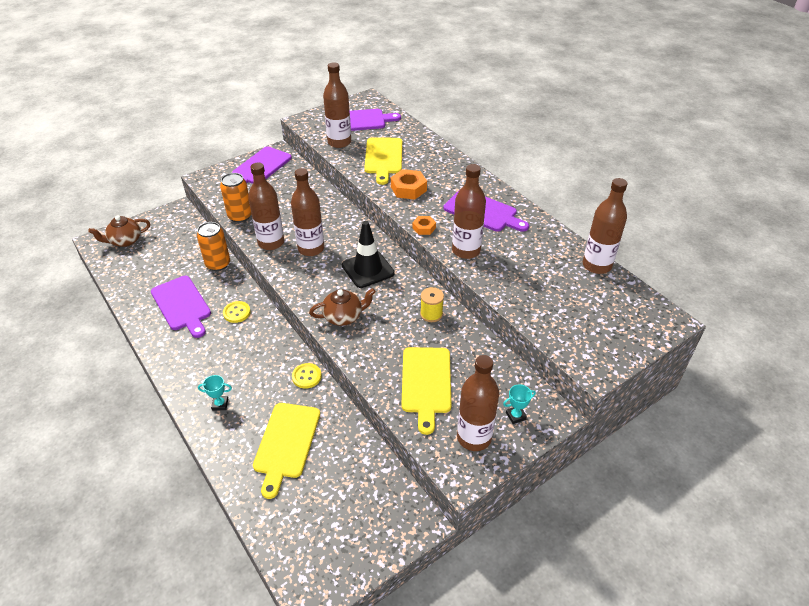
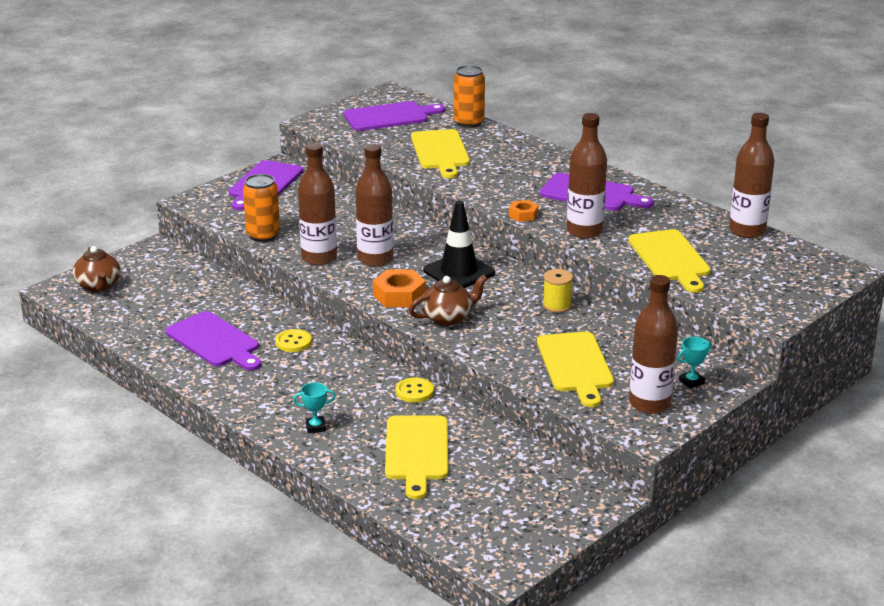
camera: 10 degrees left, 15 degrees down
(125, 241) = (98, 286): brown teapot -> brown teapot turned 75 degrees counterclockwise
(218, 264) = (243, 298): orange can -> orange can (468, 122)
(339, 142) = (373, 141): brown bottle -> none
(408, 189) = (487, 179): orange nut -> orange nut (399, 295)
(526, 289) = (670, 258): none -> yellow cutting board

